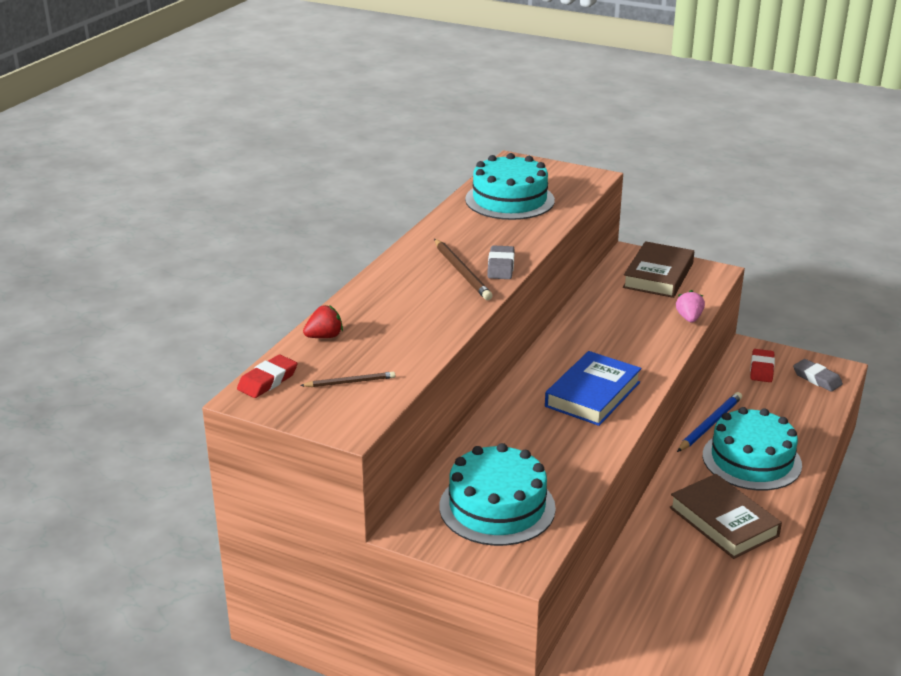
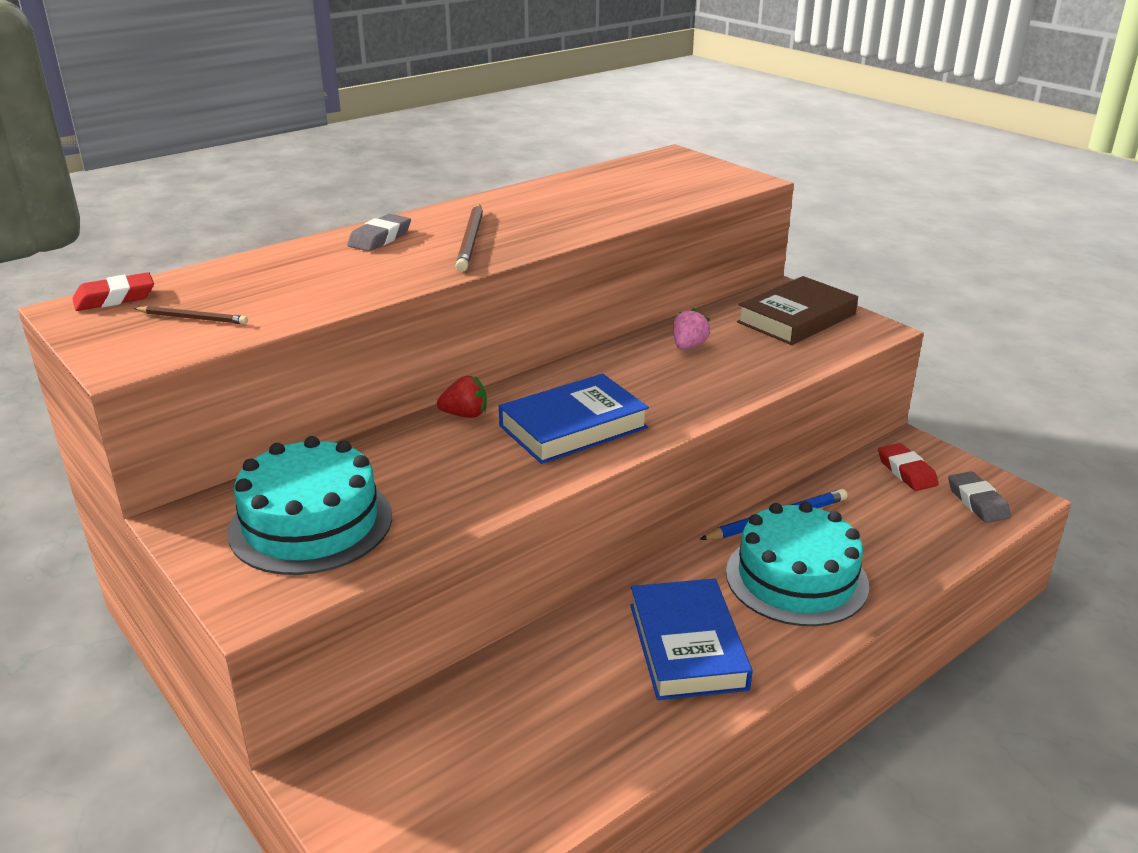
camera: 25 degrees right, 0 degrees up
(324, 336) = (235, 270): red strawberry -> red strawberry (465, 415)
(501, 266) = (523, 243): grey eraser -> grey eraser (380, 238)
(509, 200) = (620, 186): turquoise cake -> none
(689, 318) = (789, 371): pink strawberry -> pink strawberry (688, 346)
(723, 522) = (687, 646): brown book -> blue book
(762, 369) = (906, 471): red eraser -> red eraser turned 60 degrees counterclockwise

